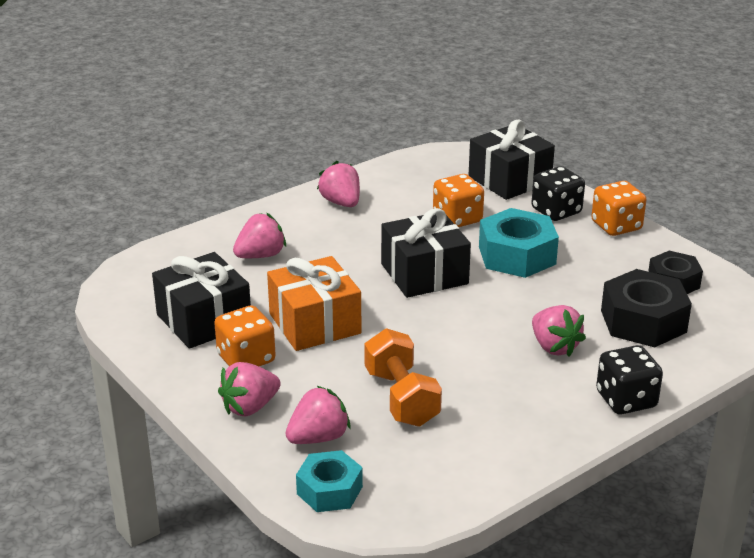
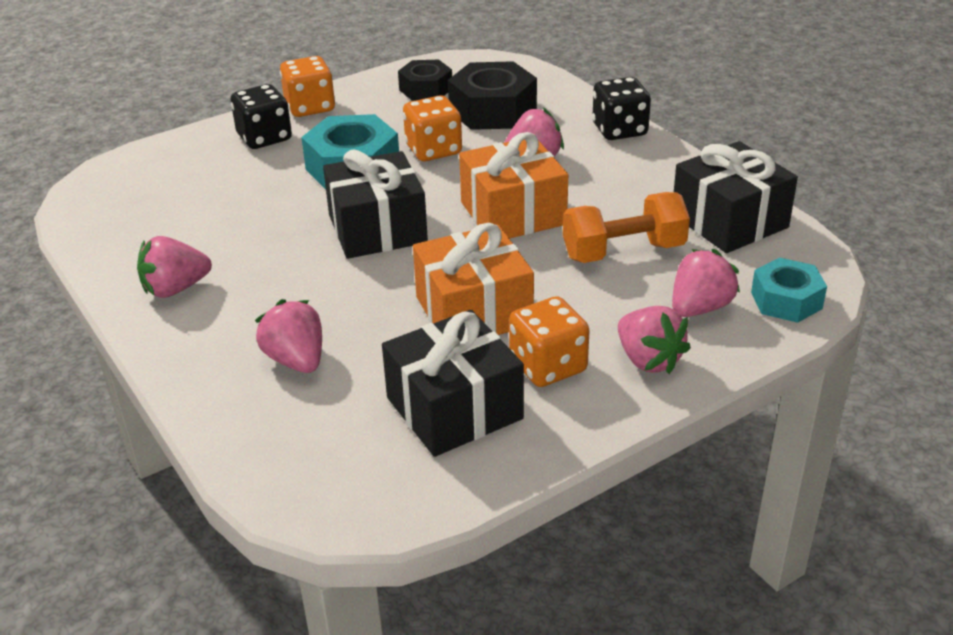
camera: 85 degrees left, 5 degrees up
(318, 437) = (699, 308): pink strawberry -> pink strawberry turned 75 degrees clockwise
(456, 338) = (513, 213): none -> orange gift
(457, 219) = (256, 201): orange dice -> orange dice (433, 150)
(509, 180) = (176, 161): black gift -> black gift (729, 221)

